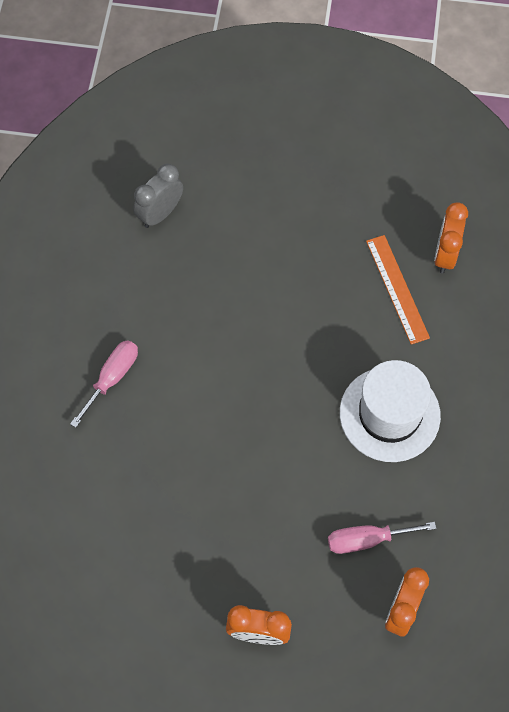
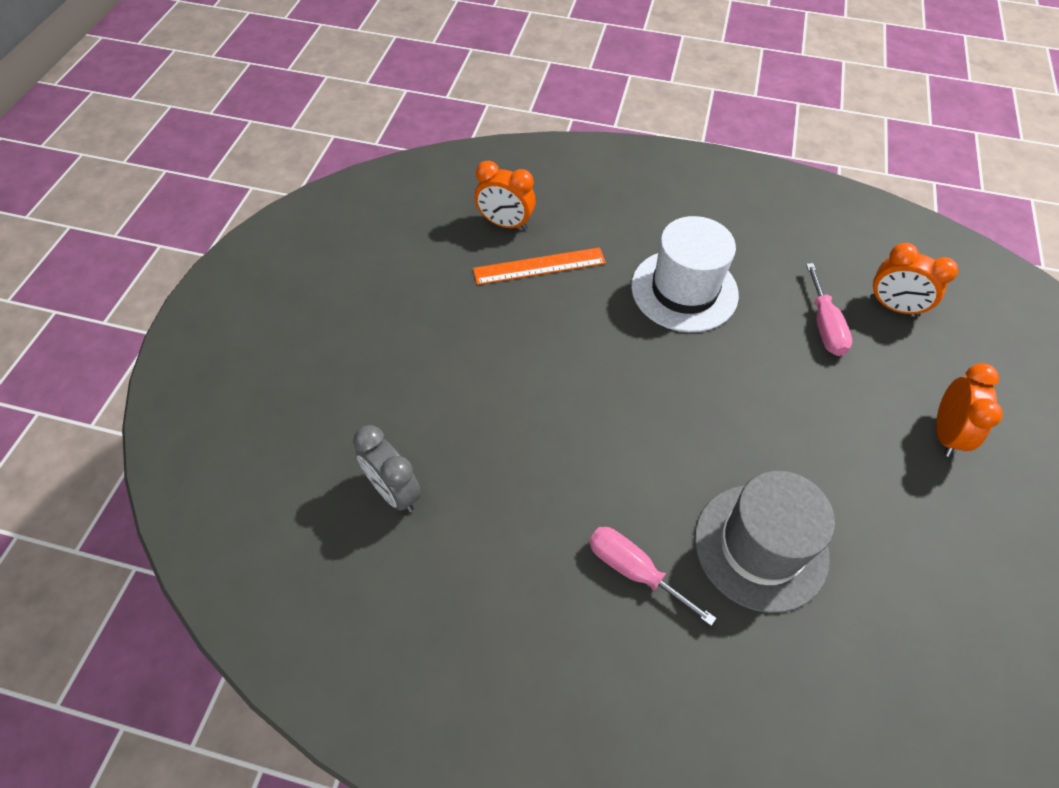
camera: 85 degrees left, 10 degrees down
(138, 468) = (760, 546): none -> grey hat

